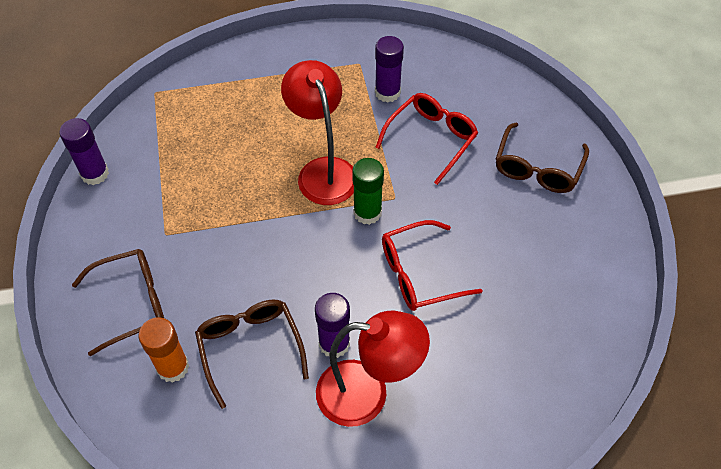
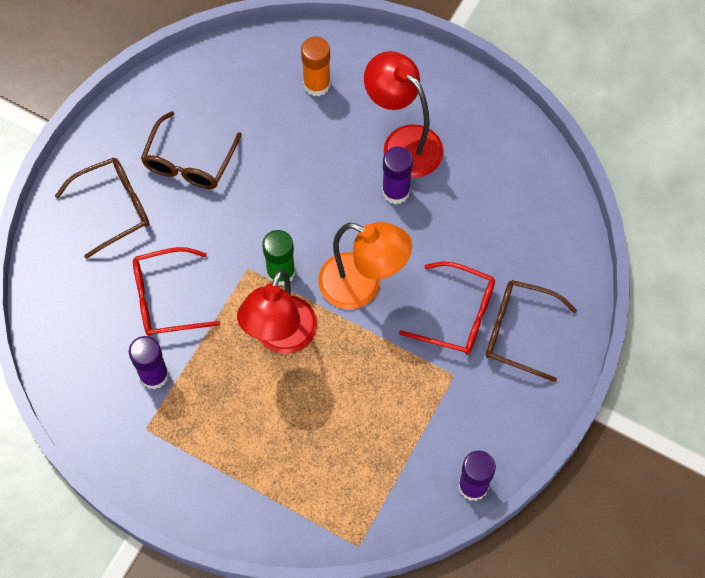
camera: 140 degrees left, 10 degrees up
(173, 367) = (521, 258): orange glue stick -> orange glue stick (317, 84)
(250, 348) = (456, 232): brown glasses -> brown glasses (189, 162)
(294, 247) = (362, 286): none -> orange lamp
(419, 274) = (290, 195): red glasses -> red glasses (457, 315)

